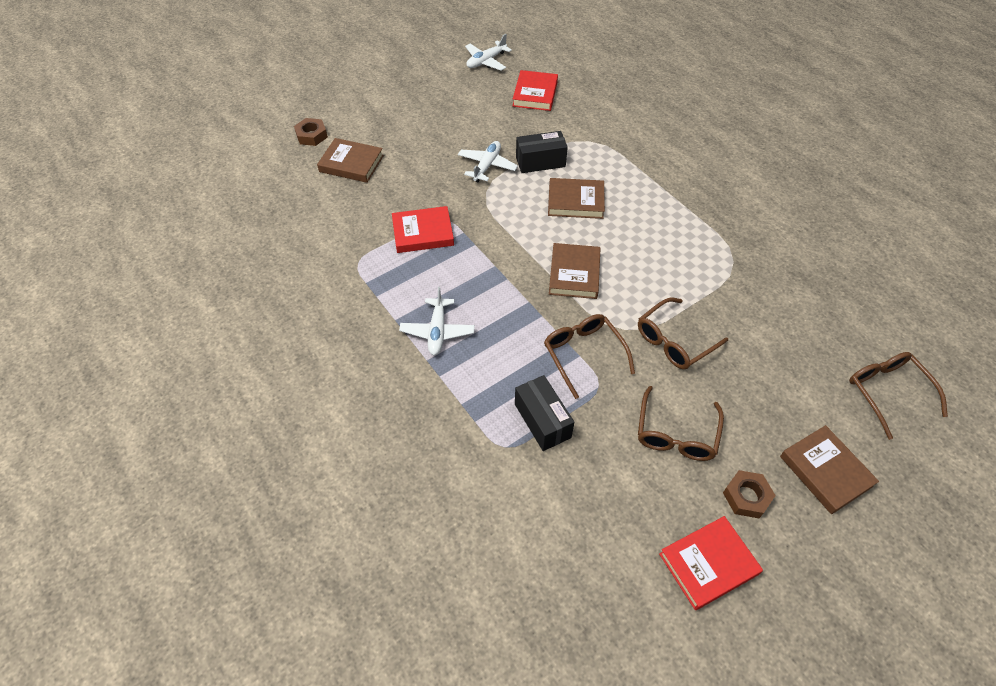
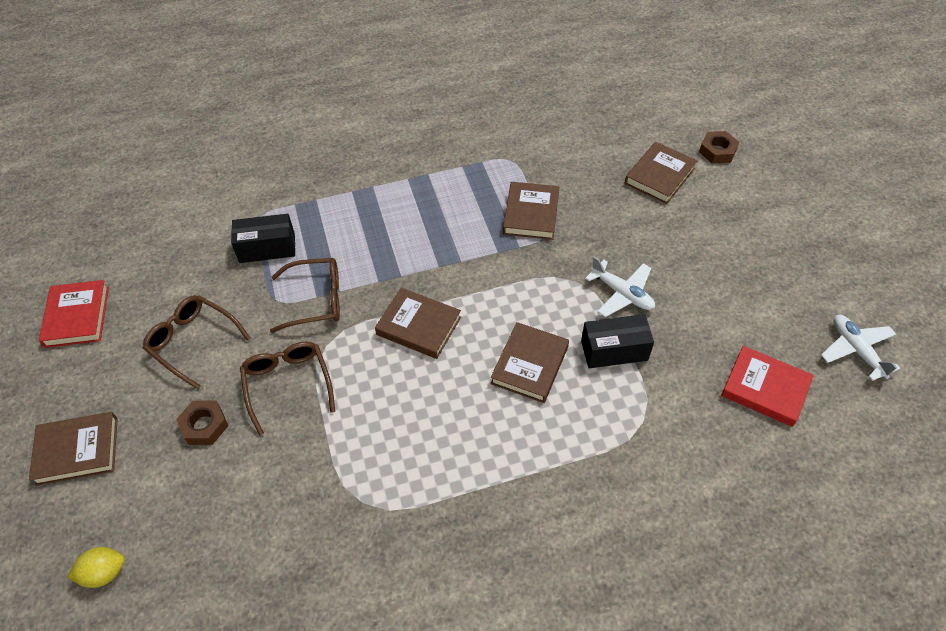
camera: 110 degrees right, 0 degrees up
(423, 233) = (531, 214): red book -> brown book
(437, 331) = (400, 199): white plane -> none
(540, 162) = (614, 350): black box -> black box turned 75 degrees clockwise
(746, 497) = (104, 370): brown nut -> brown nut (204, 425)
(888, 393) = (104, 573): brown glasses -> yellow lemon

